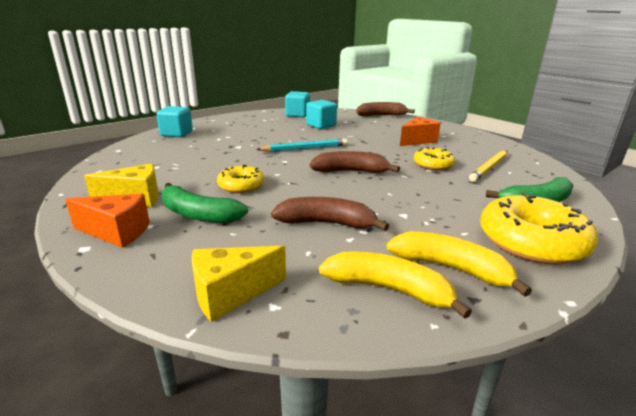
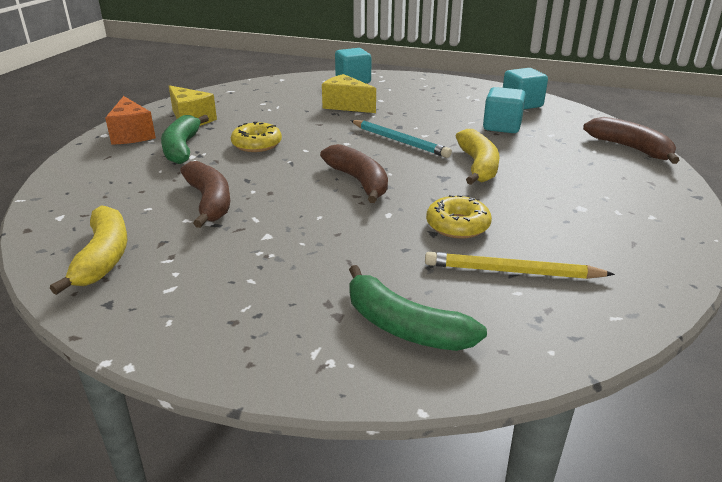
camera: 60 degrees right, 5 degrees up
(230, 294) = (68, 197): yellow cheese -> yellow cheese (346, 106)
(417, 140) = (551, 197): orange cheese -> none
(450, 268) = (159, 282): yellow banana -> yellow banana (478, 166)
(531, 241) = (262, 330): yellow donut -> none

